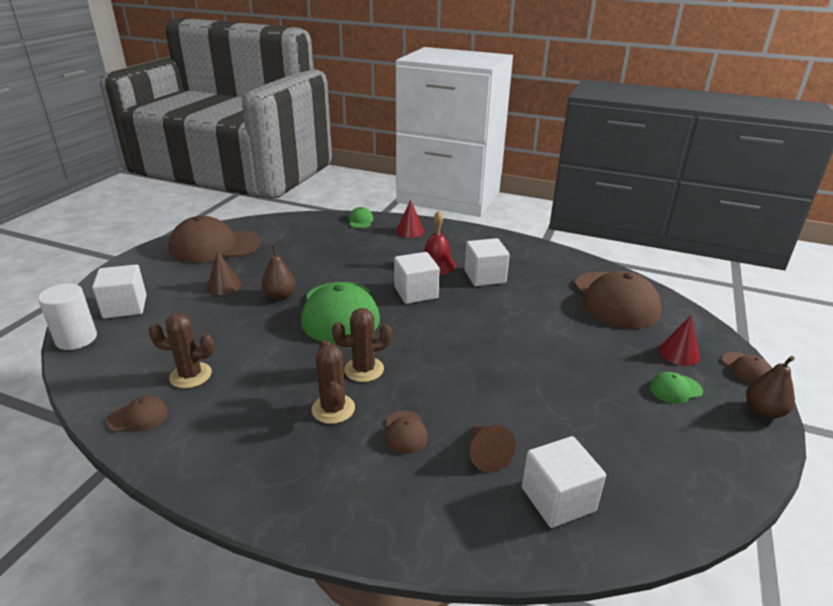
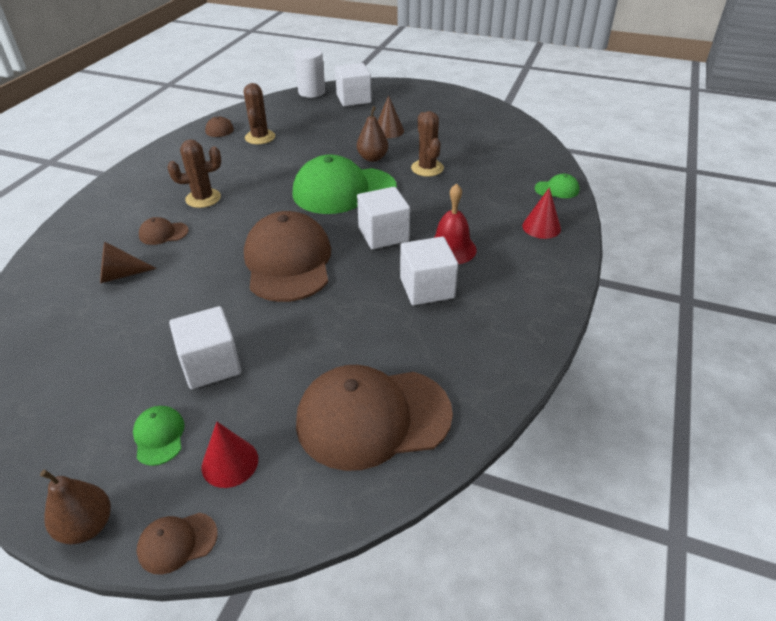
camera: 90 degrees right, 10 degrees up
(214, 246) = (463, 116): brown cap -> brown cap (288, 262)
(364, 369) = (250, 209): brown cactus -> brown cactus (427, 168)
(558, 499) = (53, 312): white cube -> white cube (211, 365)

